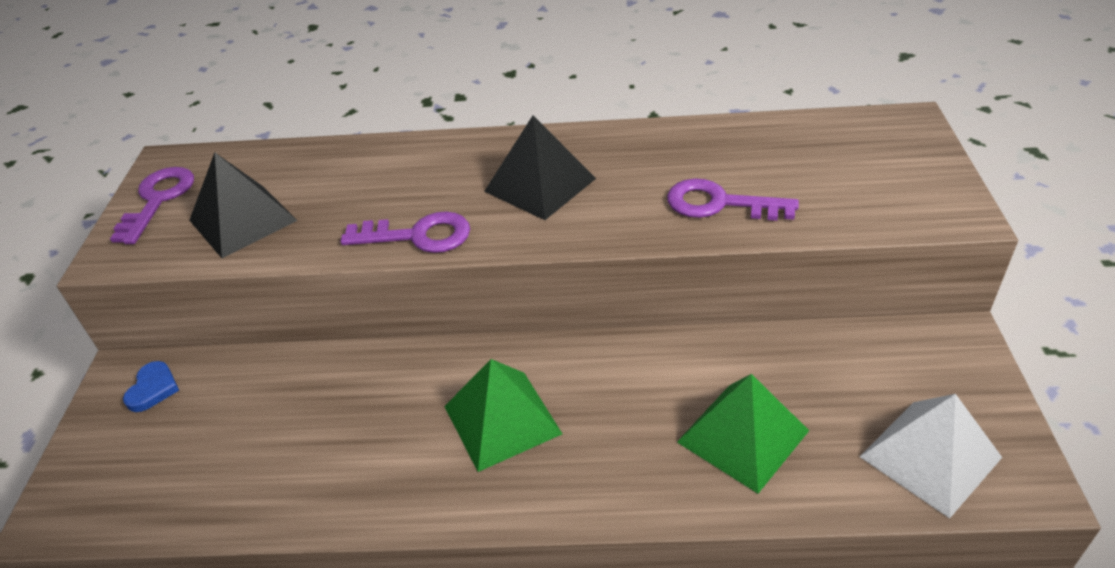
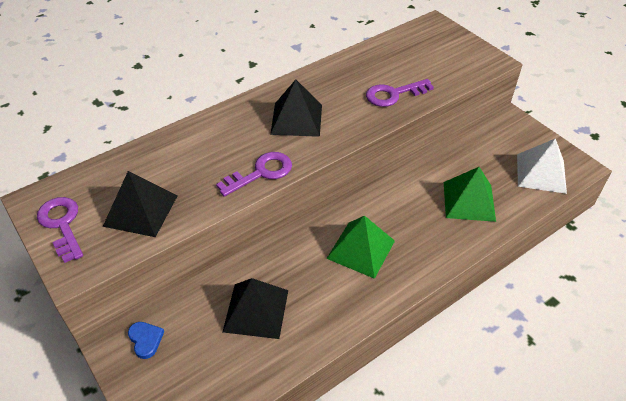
camera: 40 degrees left, 5 degrees up
(293, 425) = (256, 310): none -> black pyramid

